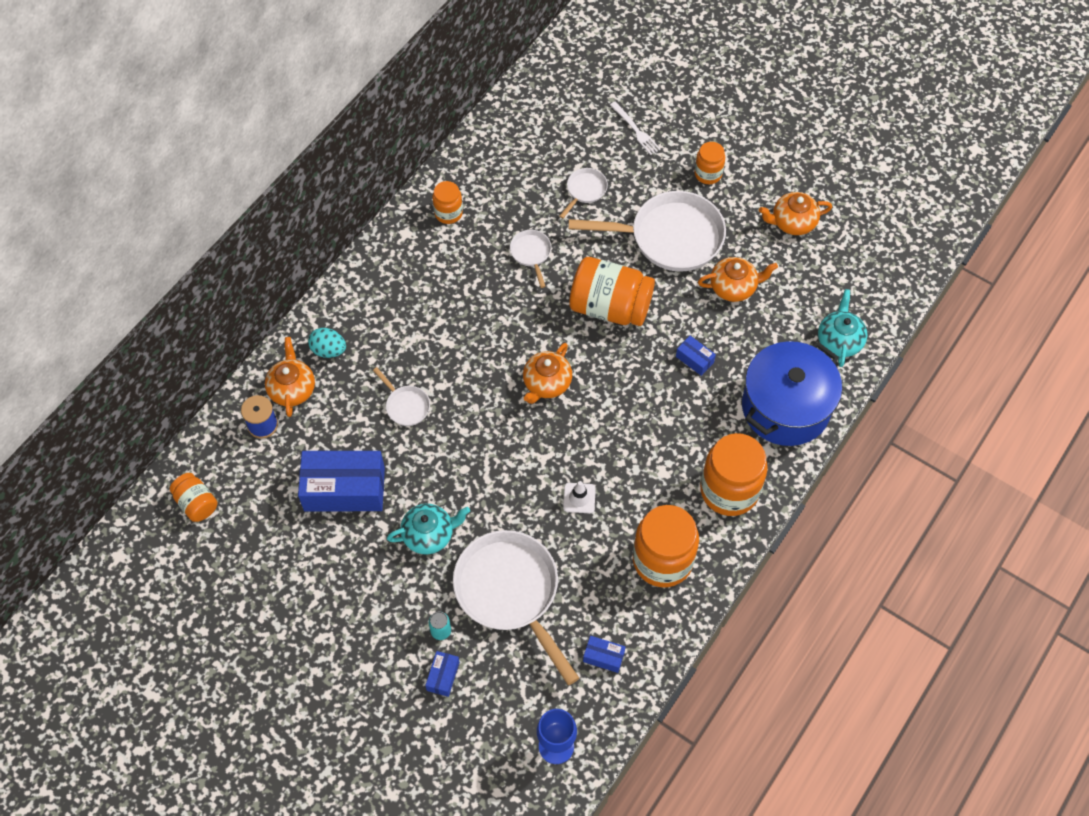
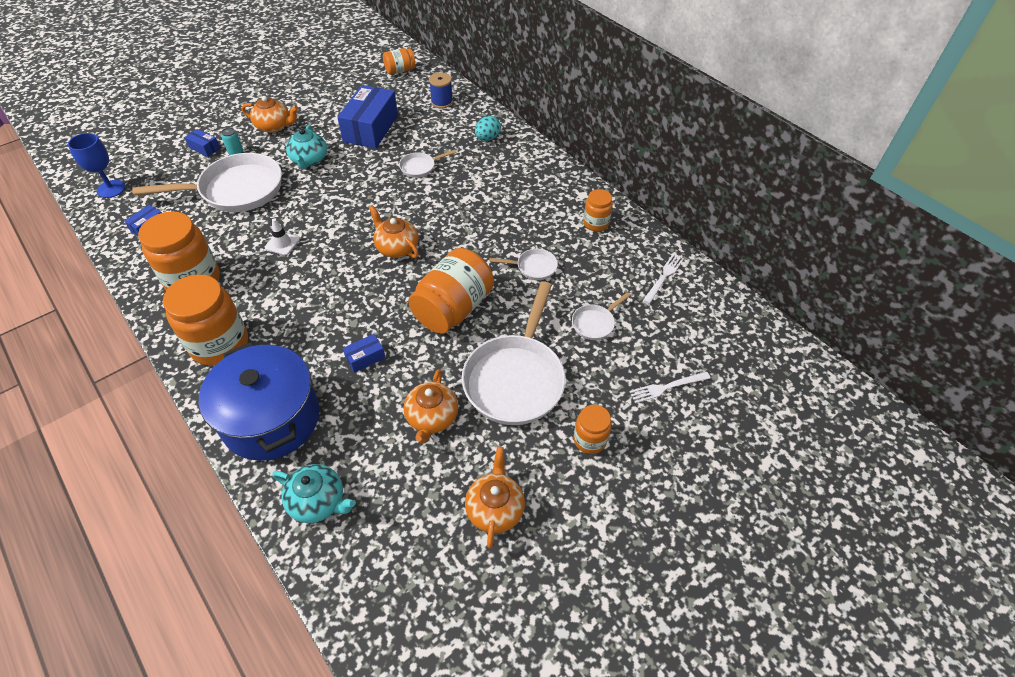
camera: 105 degrees right, 10 degrees down
(292, 389) = (463, 118): orange teapot -> orange teapot (274, 126)
(507, 146) = (664, 277): none -> white fork
(585, 191) = (595, 323): white pan -> white pan turned 90 degrees clockwise

